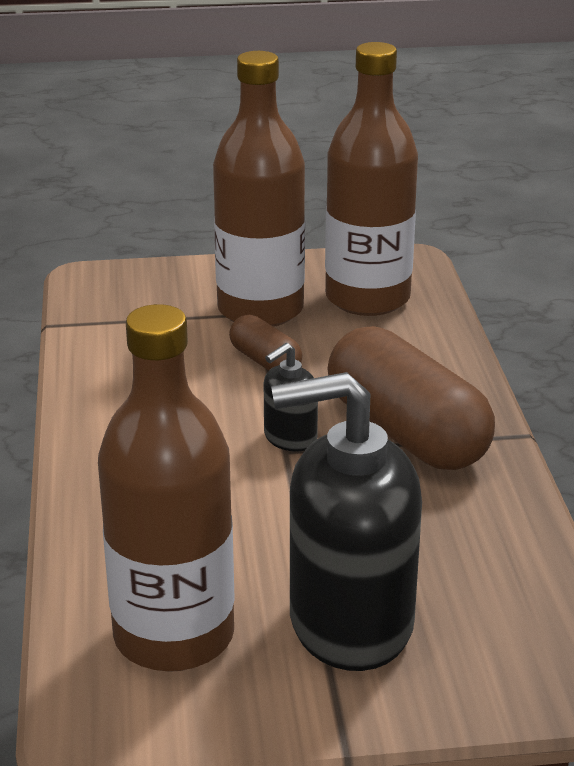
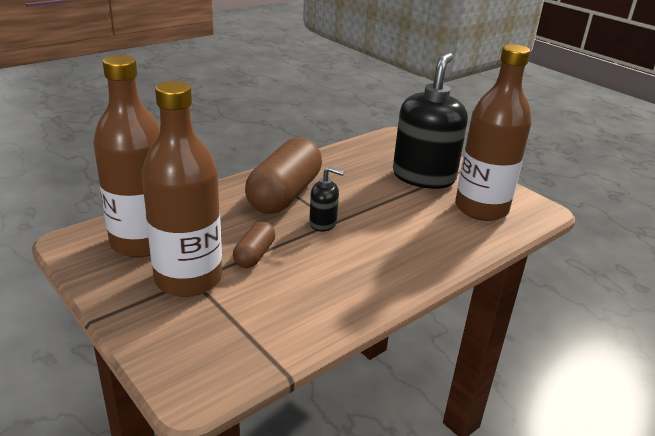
camera: 125 degrees left, 0 degrees up
(349, 623) = (423, 177): black soap dispenser -> black soap dispenser turned 120 degrees counterclockwise

